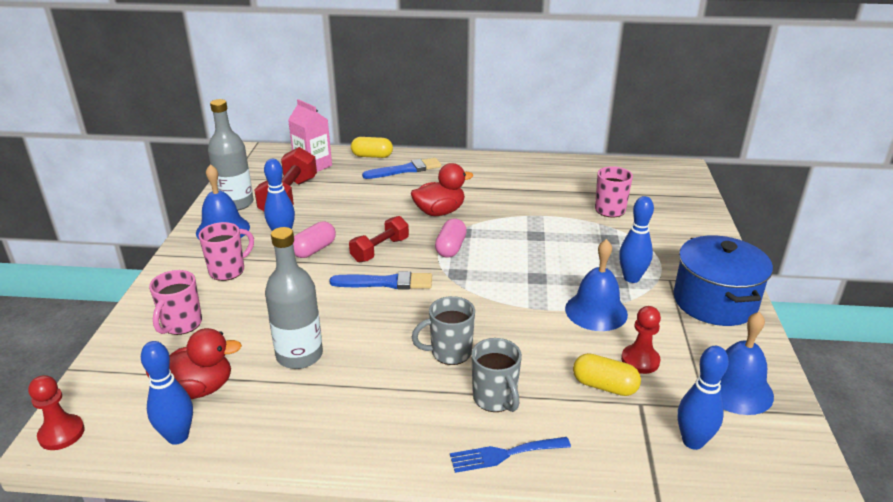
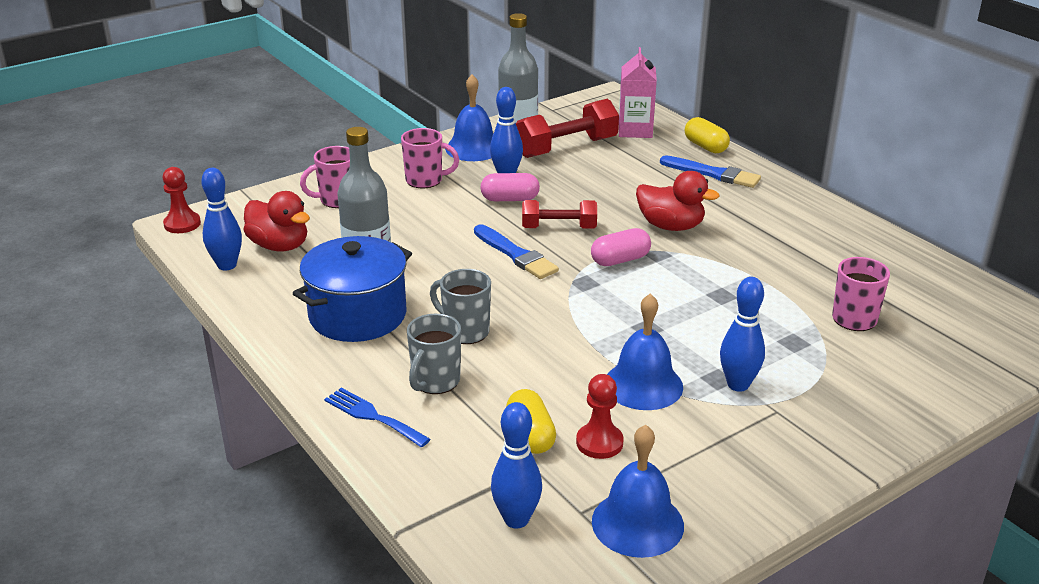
camera: 50 degrees right, 0 degrees up
(714, 302) = (780, 457): blue pot -> blue pot (357, 315)

